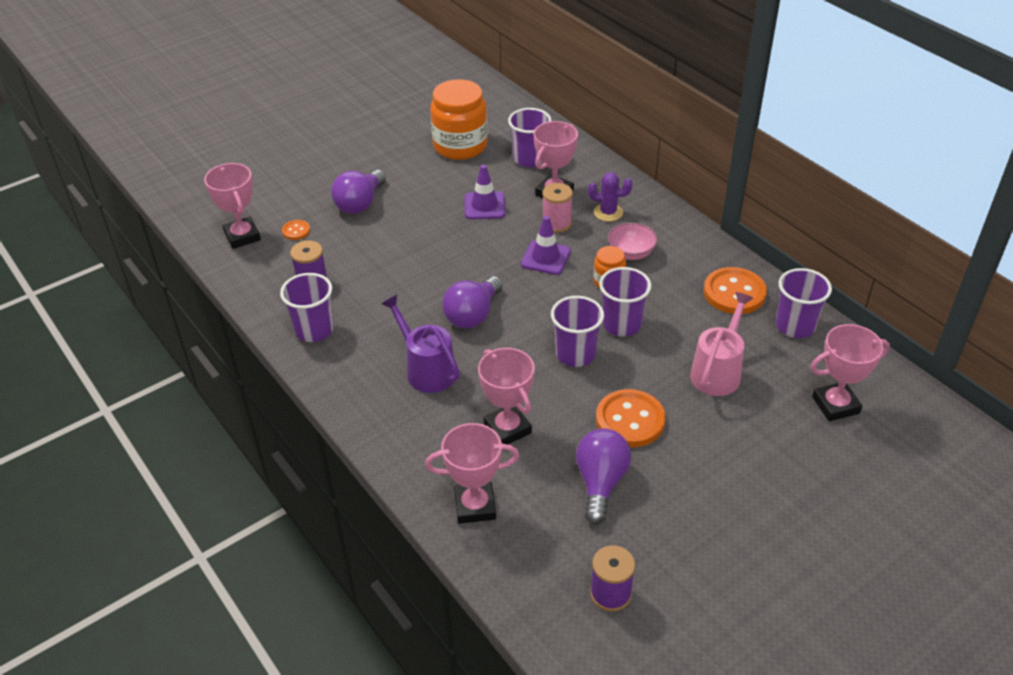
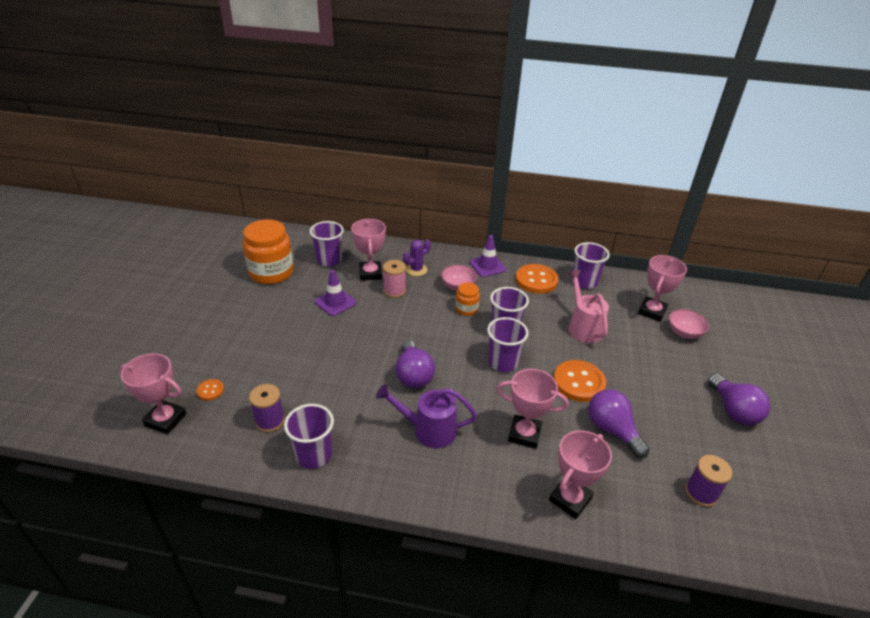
camera: 45 degrees left, 5 degrees down
(360, 203) = (241, 344): purple light bulb -> purple light bulb (733, 410)
(545, 258) = (413, 314): purple traffic cone -> purple traffic cone (487, 266)
(842, 451) = (684, 333): none -> pink bowl

